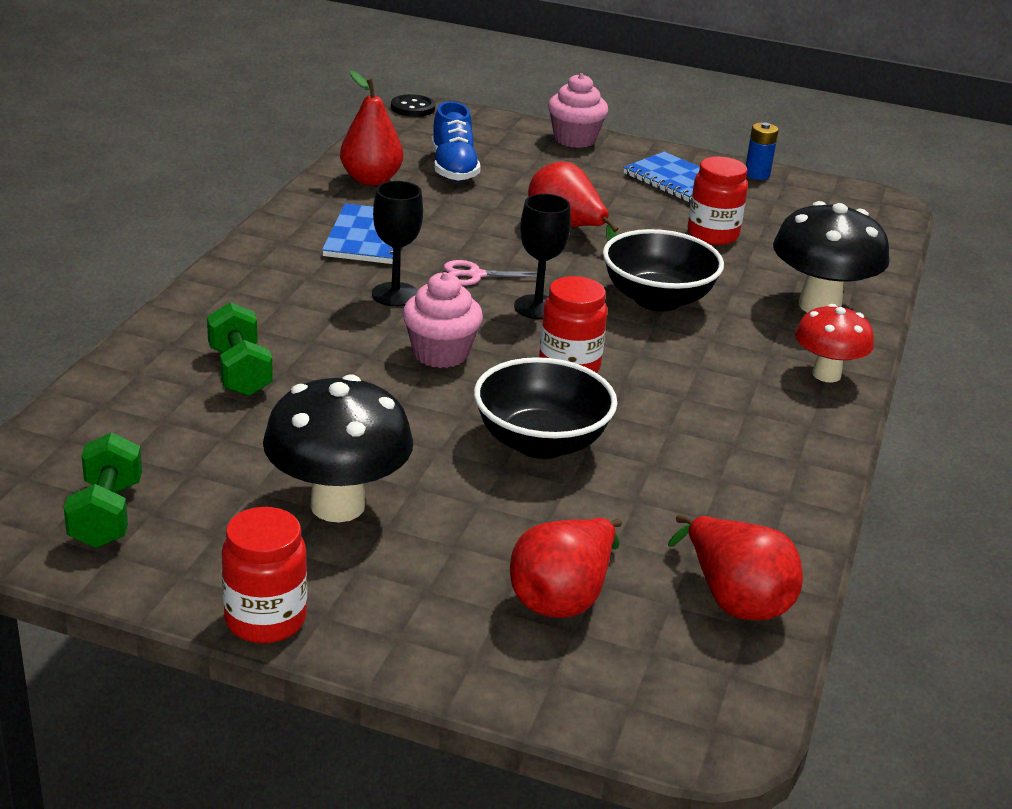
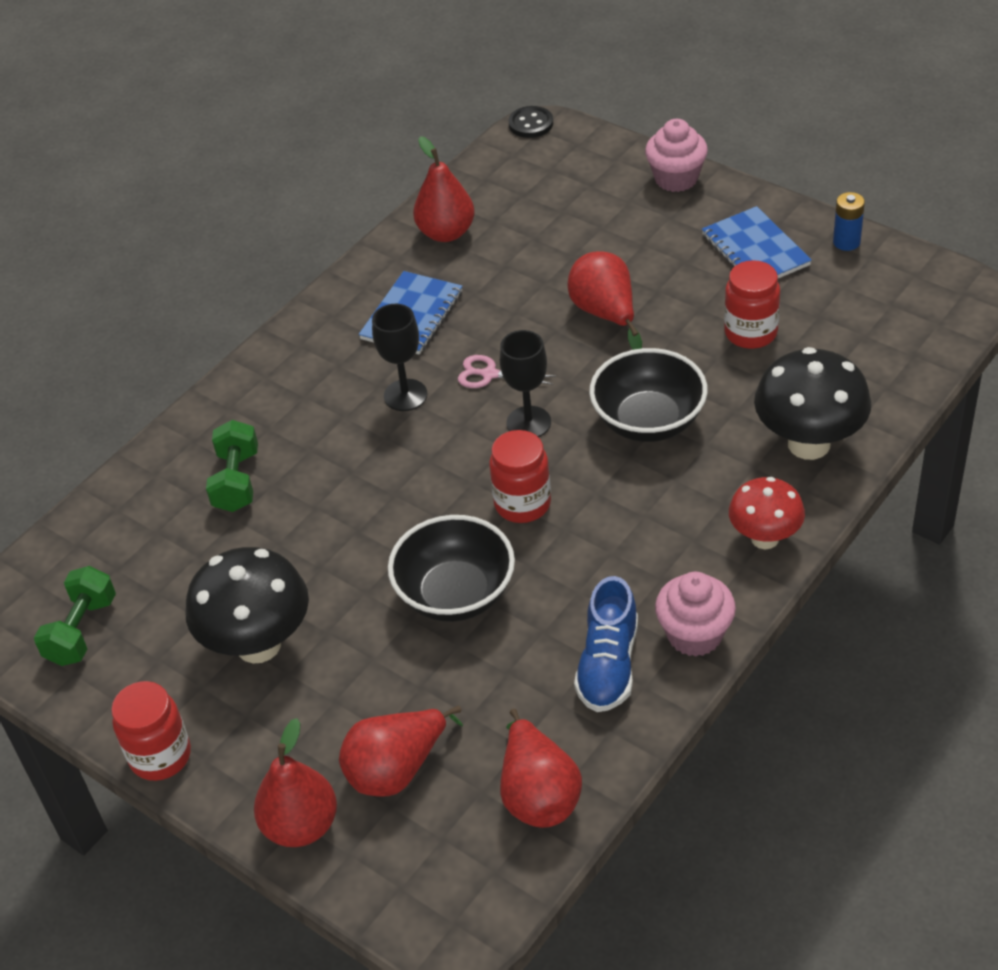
camera: 25 degrees right, 15 degrees up
(440, 353) = (414, 475): pink cupcake -> pink cupcake (694, 634)
(453, 168) = (533, 219): blue shoe -> blue shoe (608, 665)
(478, 663) = (301, 825): none -> red pear

